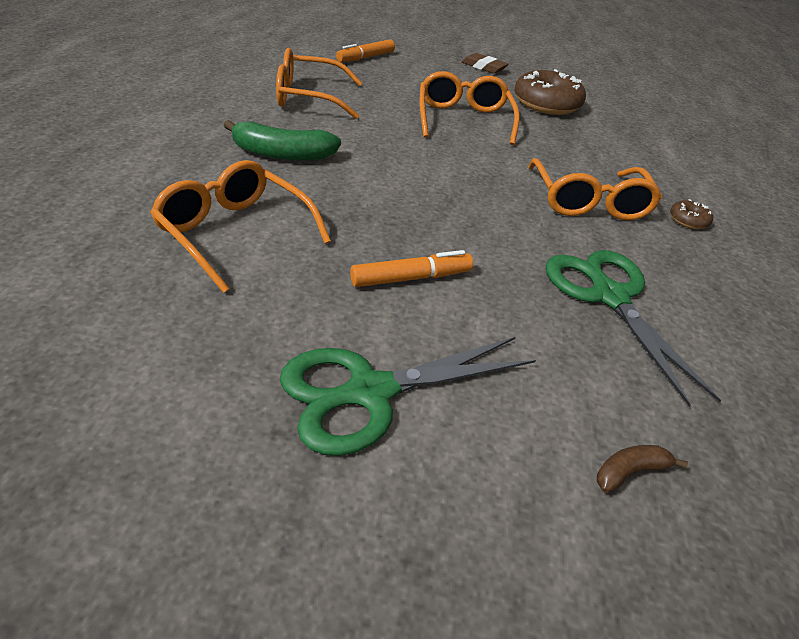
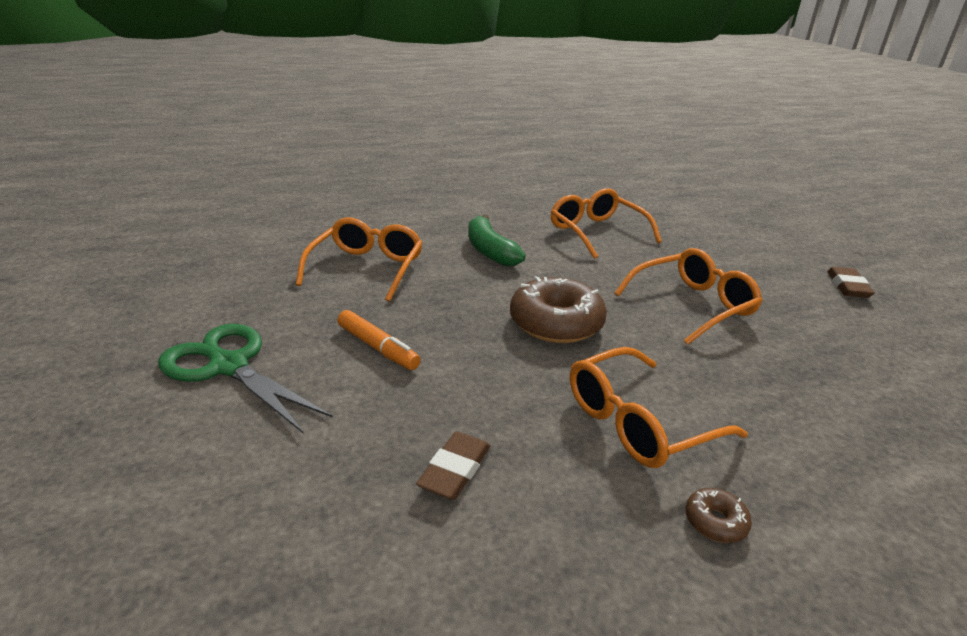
camera: 65 degrees right, 10 degrees down
(365, 58) = (722, 230): orange marker -> none
(546, 104) = (840, 345): brown donut -> brown donut (556, 323)
(609, 296) = (455, 470): green scissors -> brown eraser
(630, 472) = (190, 525): brown banana -> none

